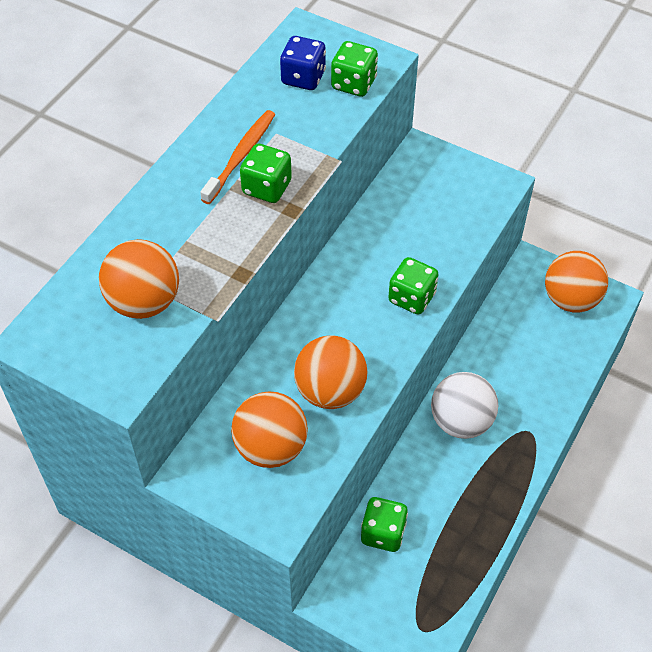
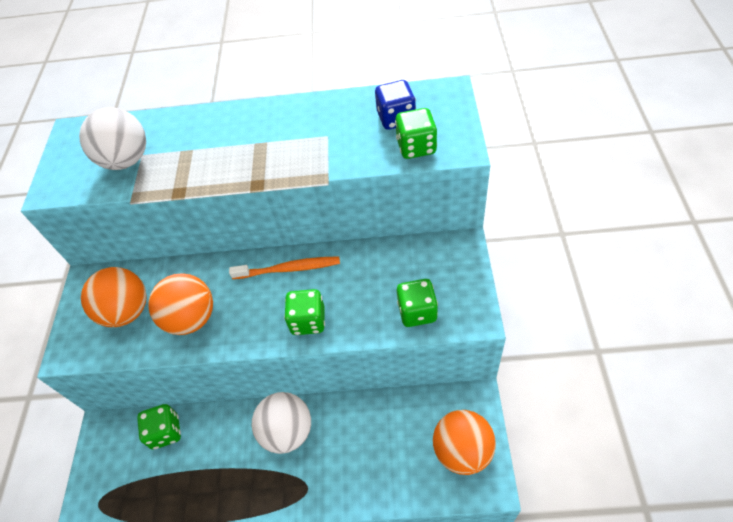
camera: 65 degrees right, 0 degrees up
(144, 302) = (126, 160): orange ball -> white ball
(241, 156) = (289, 131): orange toothbrush -> orange toothbrush (289, 269)
(267, 187) = (269, 160): green dice -> green dice (417, 312)

